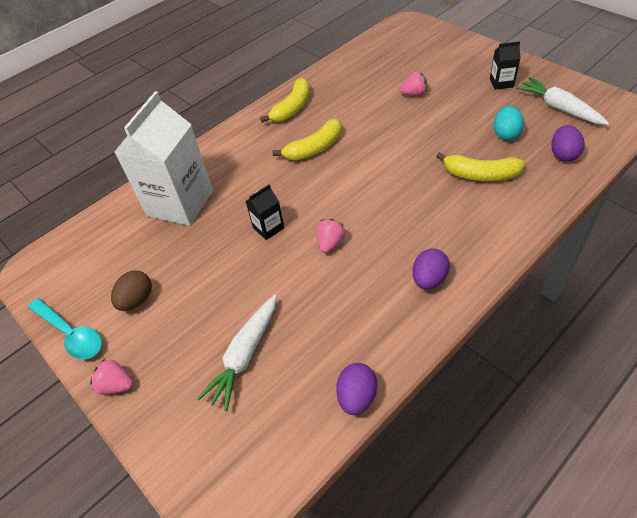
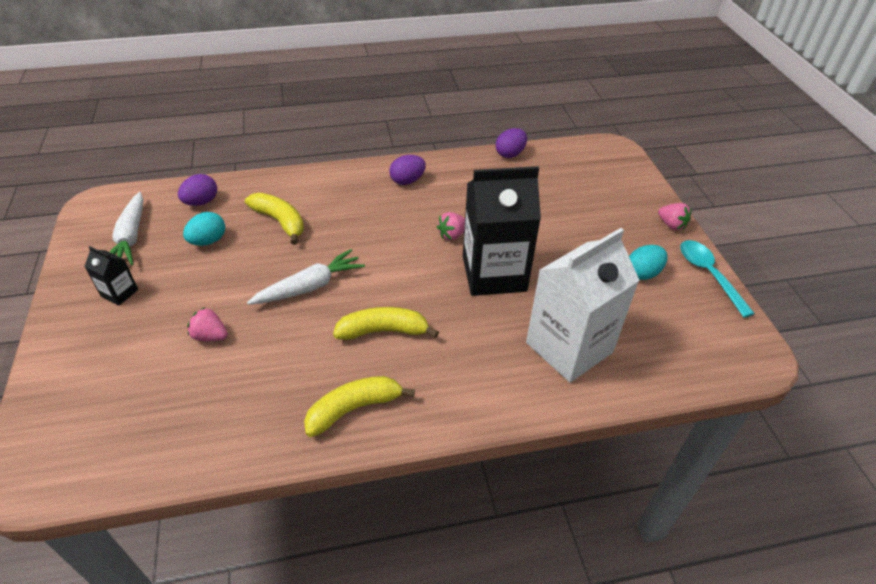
camera: 155 degrees left, 5 degrees down
(137, 300) = (643, 273): brown egg -> turquoise egg
(245, 355) = (568, 200): white carrot -> white carrot (310, 286)
(268, 228) = (494, 274): black carton -> black carton, size x2.30

